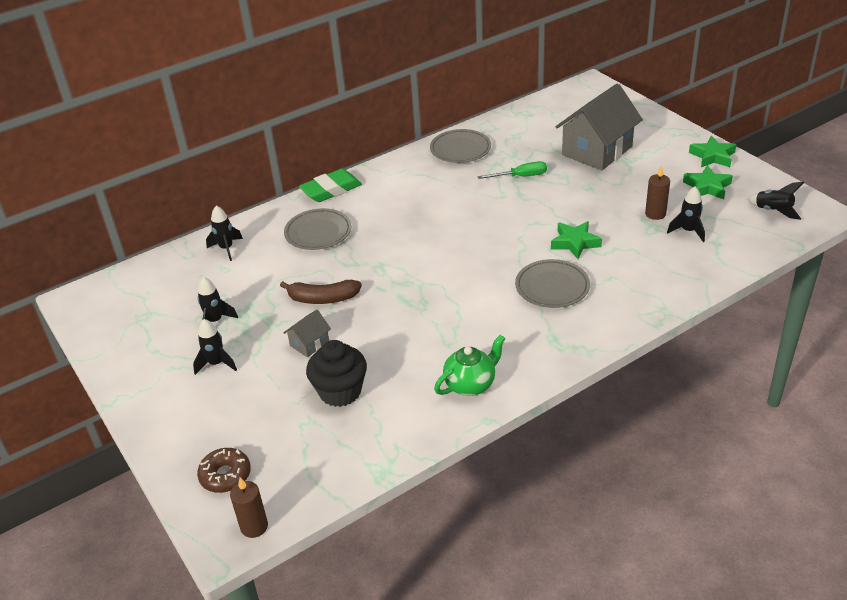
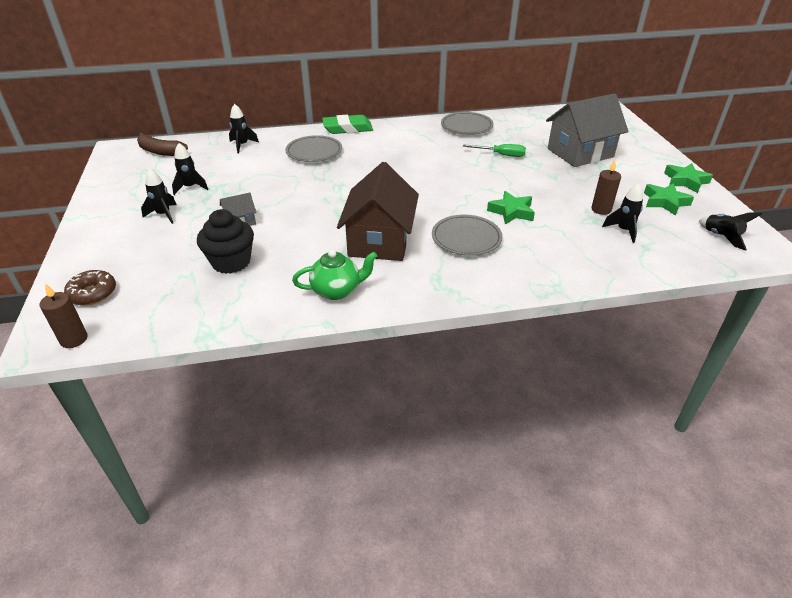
camera: 20 degrees right, 0 degrees up
(323, 299) = (278, 195): brown banana -> brown banana (160, 151)
(471, 317) = (380, 241): none -> brown house

